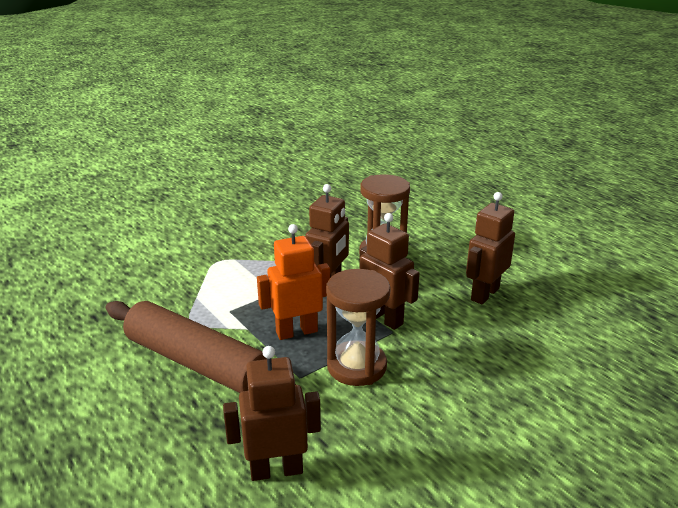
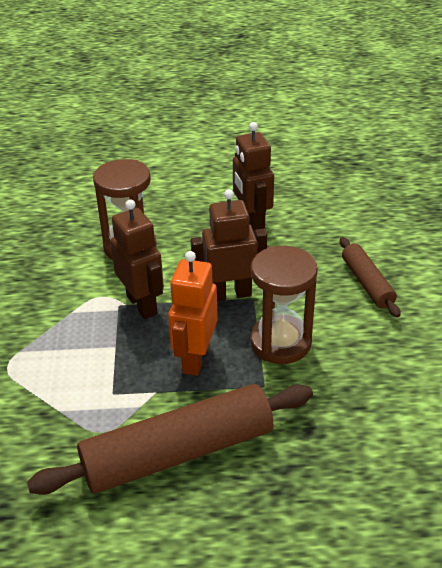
camera: 55 degrees left, 10 degrees up
(276, 470) = (373, 452): brown robot -> none
(488, 388) = (367, 283): none -> brown rolling pin

